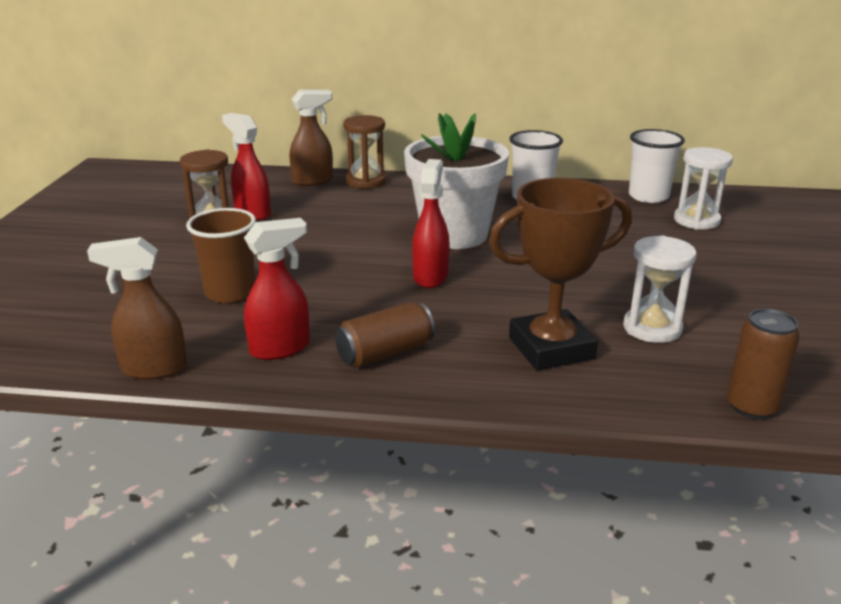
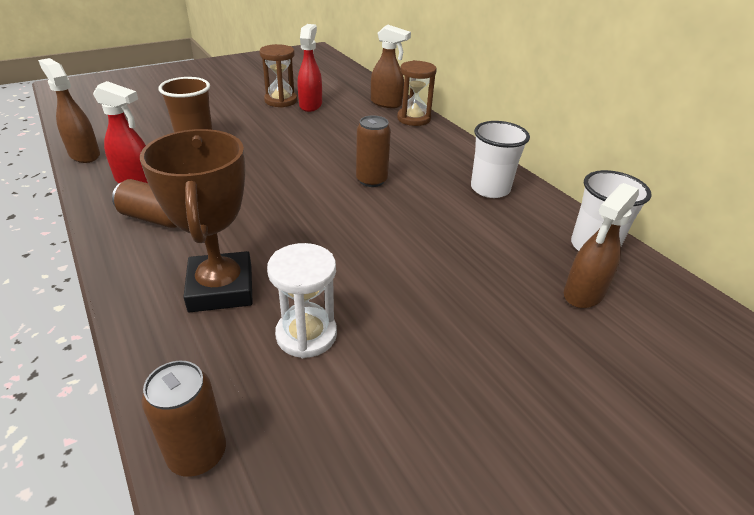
camera: 50 degrees right, 10 degrees up
(430, 277) = (289, 195): red spray bottle -> none
(454, 235) = (371, 180): white flower pot -> brown can
(551, 348) = (221, 288): brown trophy -> brown trophy turned 45 degrees clockwise
(696, 220) = (583, 294): white hourglass -> brown spray bottle

